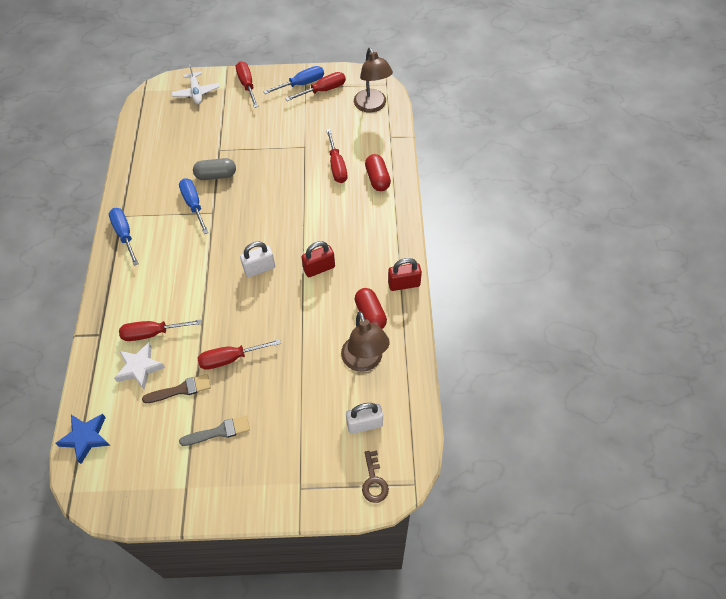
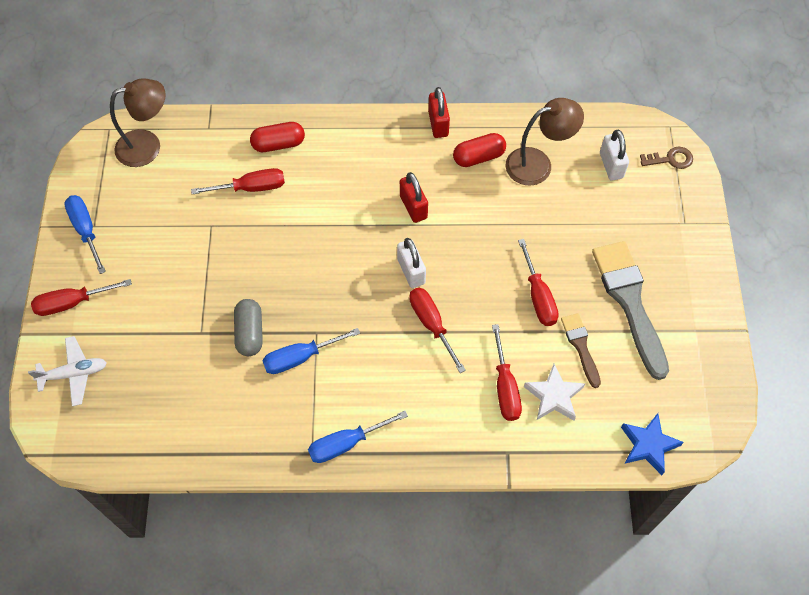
camera: 90 degrees left, 5 degrees up
(219, 432) = (629, 302): grey brush -> grey brush, size x1.92
(323, 90) = (105, 204): red screwdriver -> red screwdriver (432, 325)

